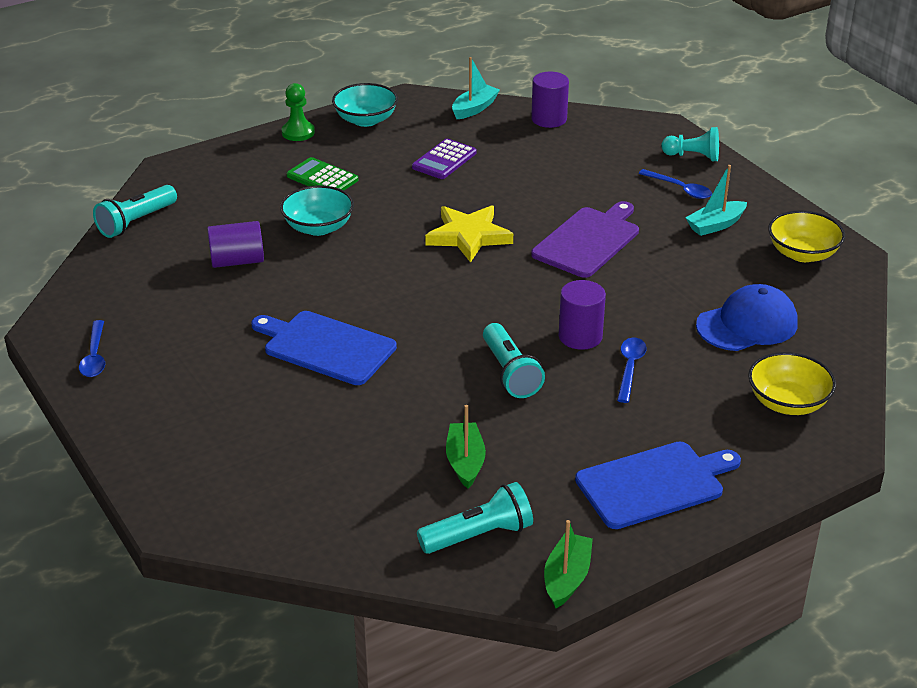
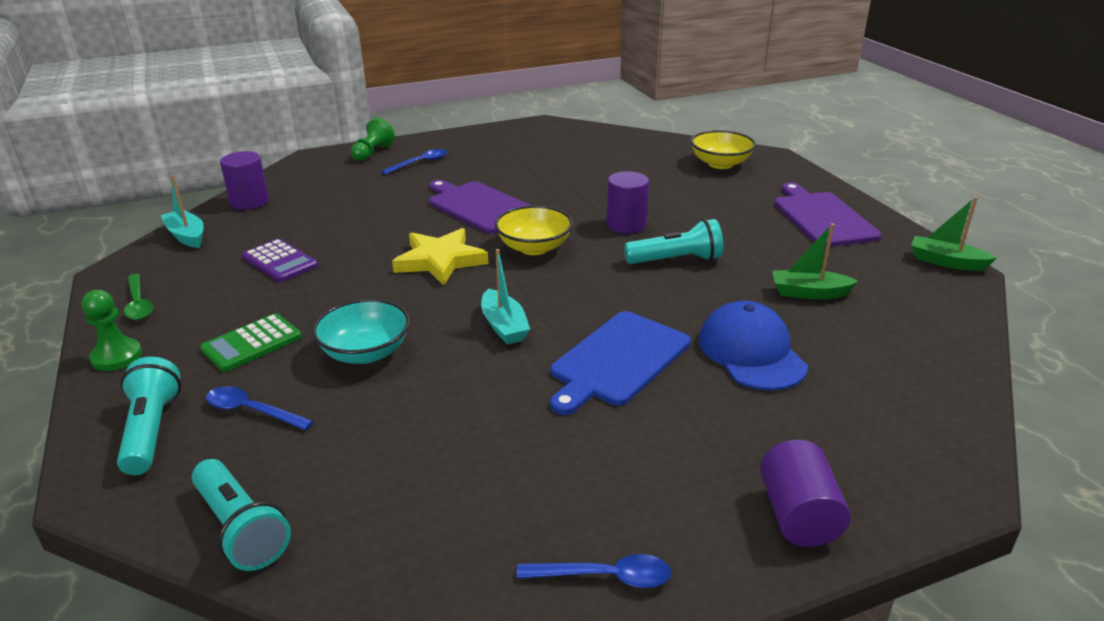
camera: 80 degrees left, 5 degrees down
(237, 261) = (409, 422): purple cylinder -> purple cylinder (798, 515)
(366, 120) = (138, 304): turquoise bowl -> green spoon
(479, 535) = (908, 295): turquoise flashlight -> turquoise flashlight (151, 430)
(630, 368) = (674, 210): blue spoon -> blue spoon (252, 411)
(654, 484) = (822, 217): blue cutting board -> purple cutting board
(693, 156) = (372, 153): turquoise pawn -> green pawn
(715, 225) = (483, 157): turquoise boat -> turquoise boat (504, 326)
(747, 324) = (623, 164): blue cap -> blue cap (751, 352)
(802, 253) = (537, 136): yellow bowl -> yellow bowl (534, 247)

